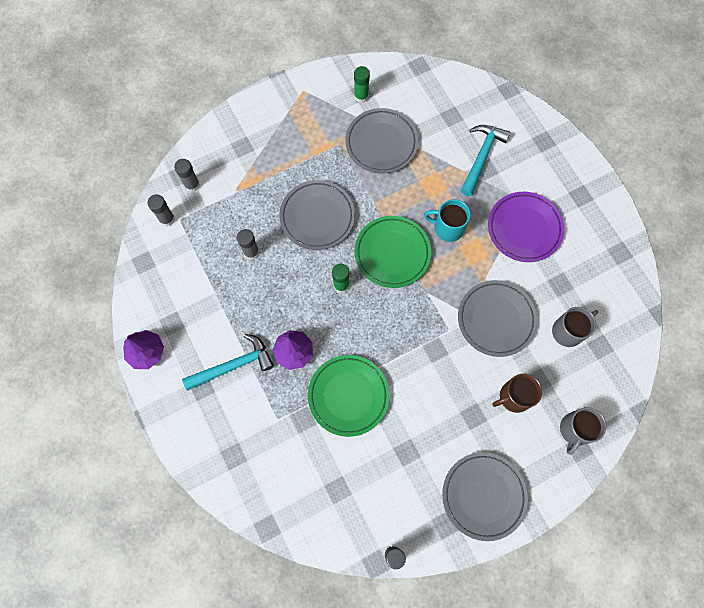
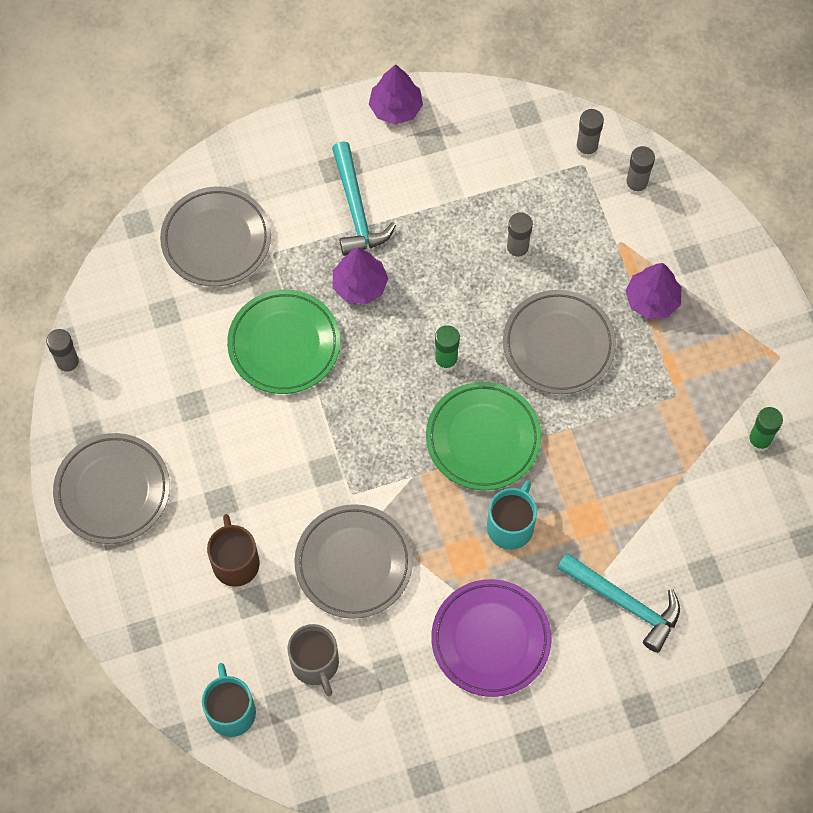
camera: 100 degrees right, 5 degrees down
(276, 165) = (652, 300): none -> purple tree
(381, 143) = (670, 456): grey plate -> grey plate (216, 240)
(575, 430) = (170, 635): grey mug -> none
(613, 378) = (231, 711): none -> turquoise mug

